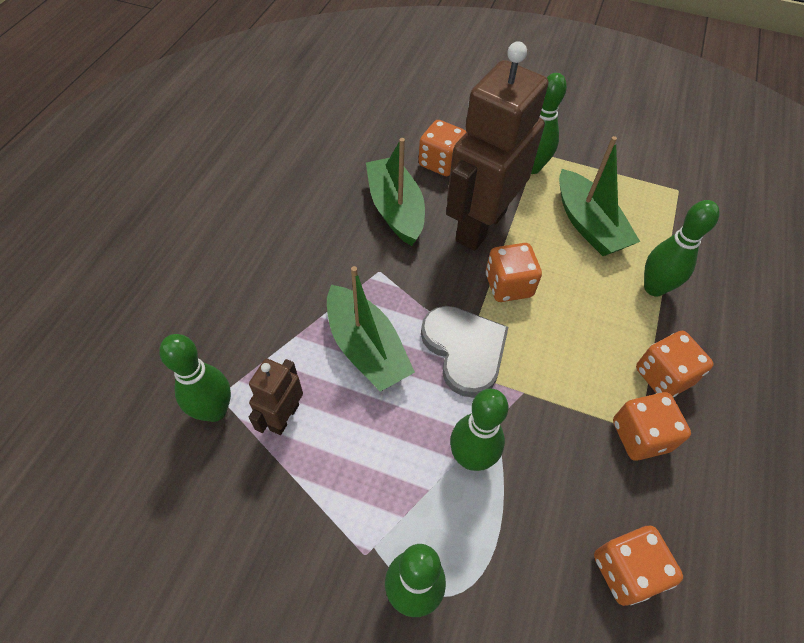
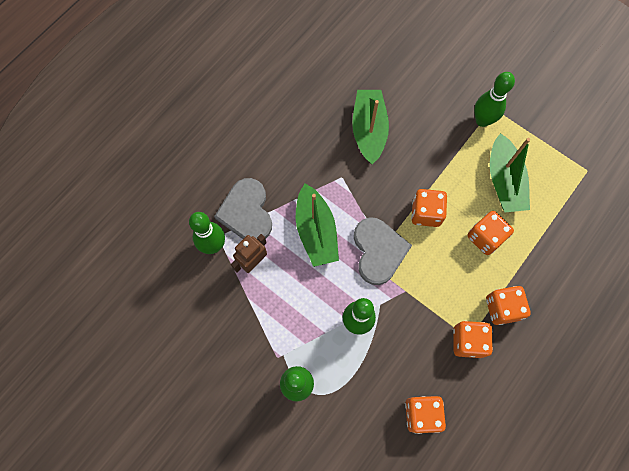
camera: 20 degrees right, 15 degrees up
(255, 350) = (246, 212): none -> grey heart
(440, 163) = (415, 98): orange dice -> orange dice (485, 237)
(480, 225) = (424, 160): brown robot -> none
(654, 288) = (528, 244): green bowling pin -> none

